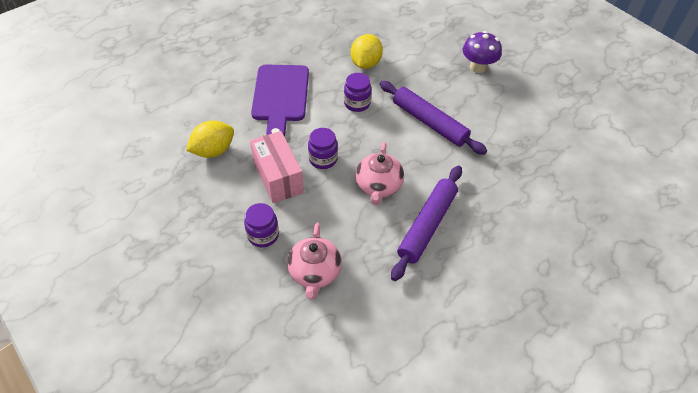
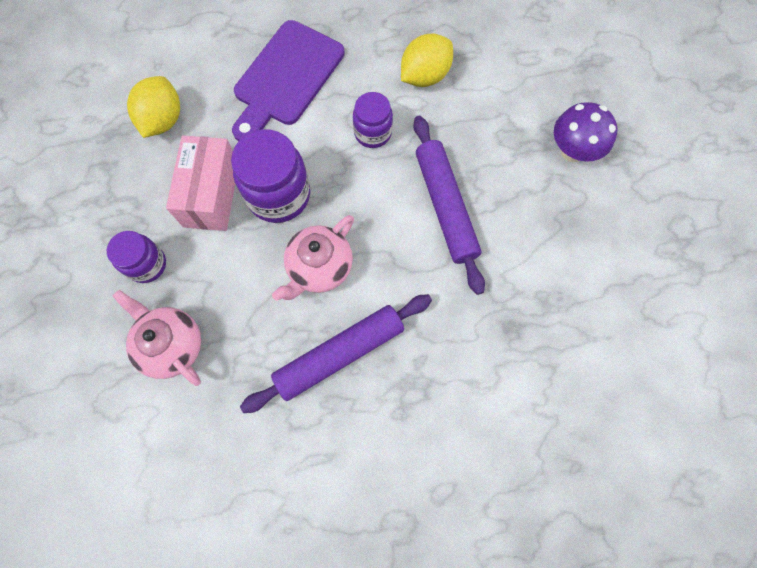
camera: 30 degrees right, 20 degrees up
(213, 151) = (163, 120): yellow lemon -> yellow lemon turned 75 degrees counterclockwise
(315, 272) = (171, 345): pink teapot -> pink teapot turned 105 degrees clockwise
(323, 159) = (278, 195): purple jar -> purple jar, size x1.65

